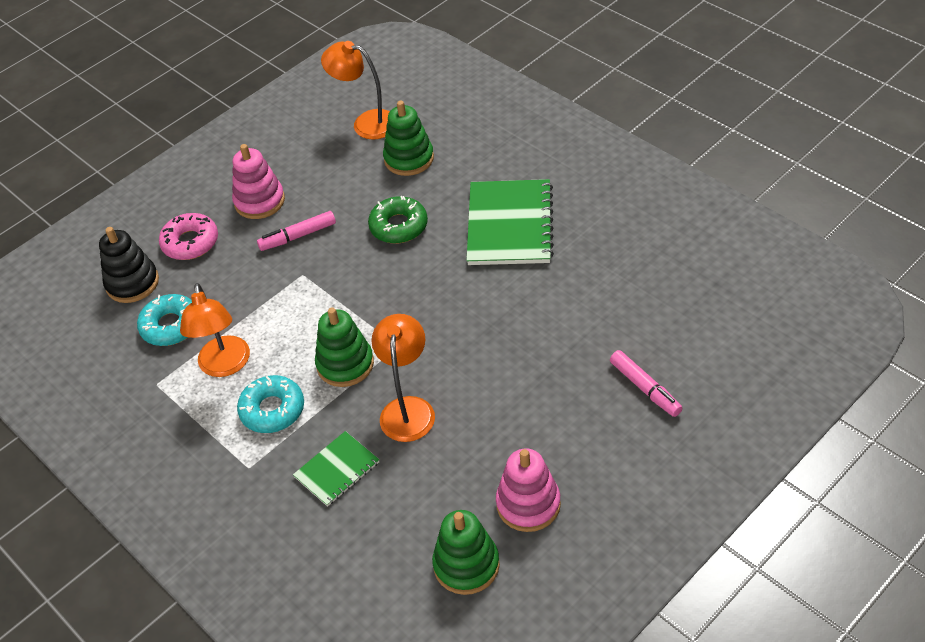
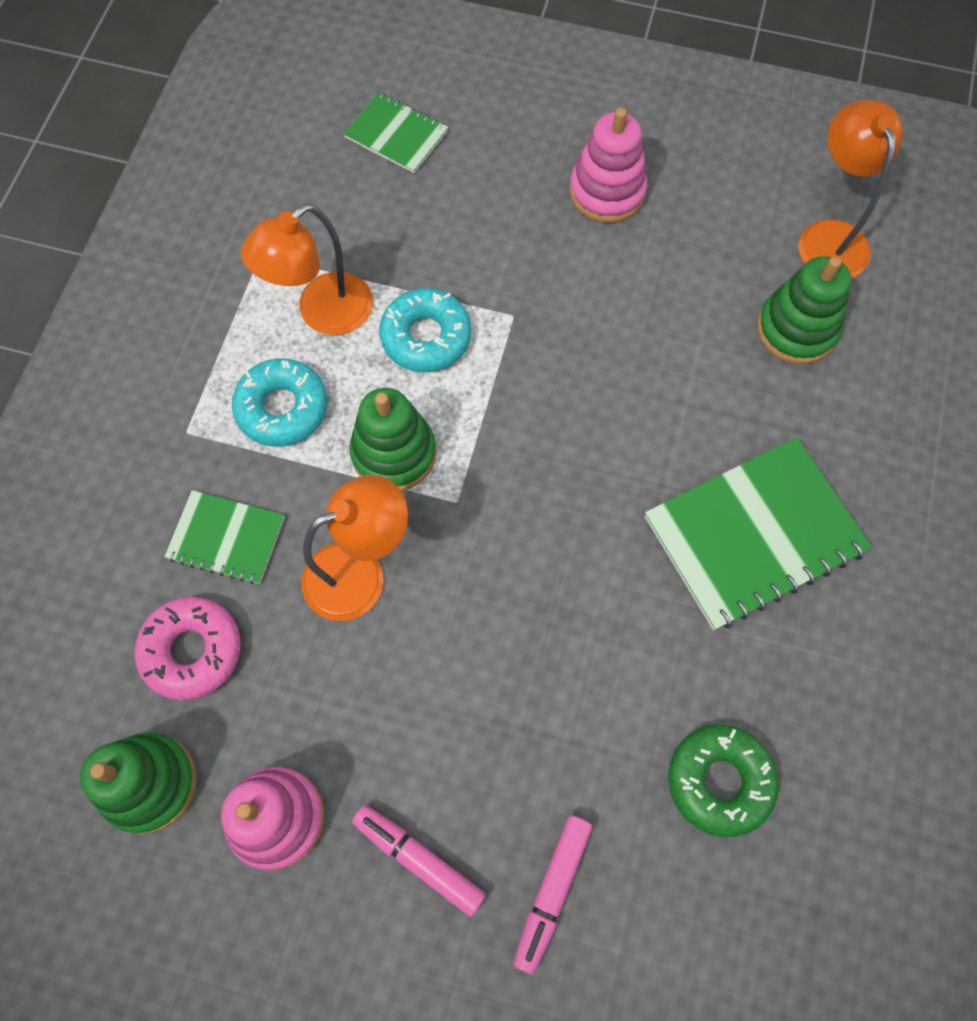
camera: 55 degrees right, 20 degrees up
(132, 283) = (396, 135): black stacking toy -> green notebook
(171, 326) = (353, 217): turquoise donut -> turquoise donut (426, 337)
(190, 242) = (493, 156): pink donut -> pink donut (192, 650)
(298, 236) = (574, 272): pink marker -> pink marker (419, 859)
(398, 226) = (664, 386): green donut -> green donut (719, 781)

